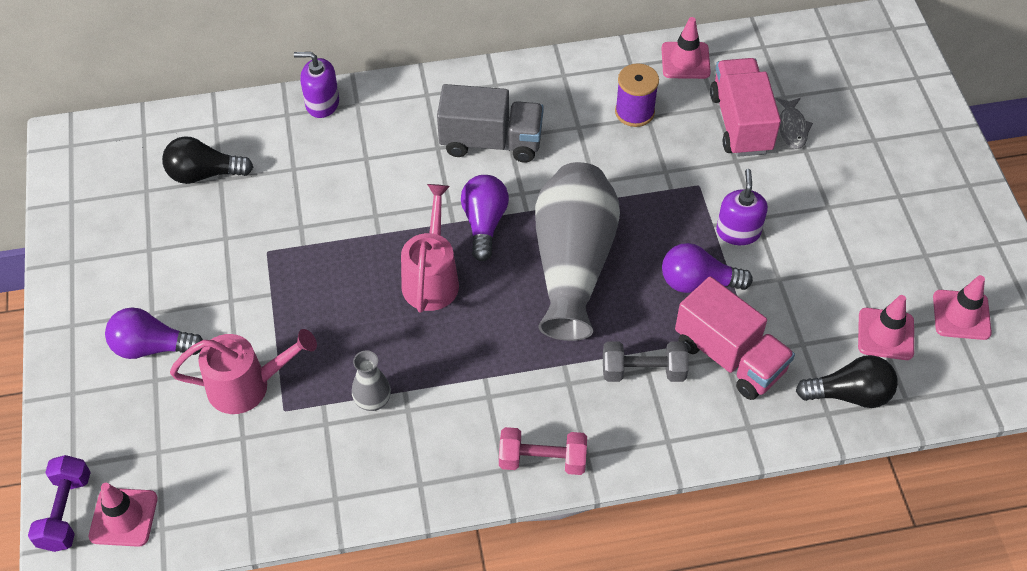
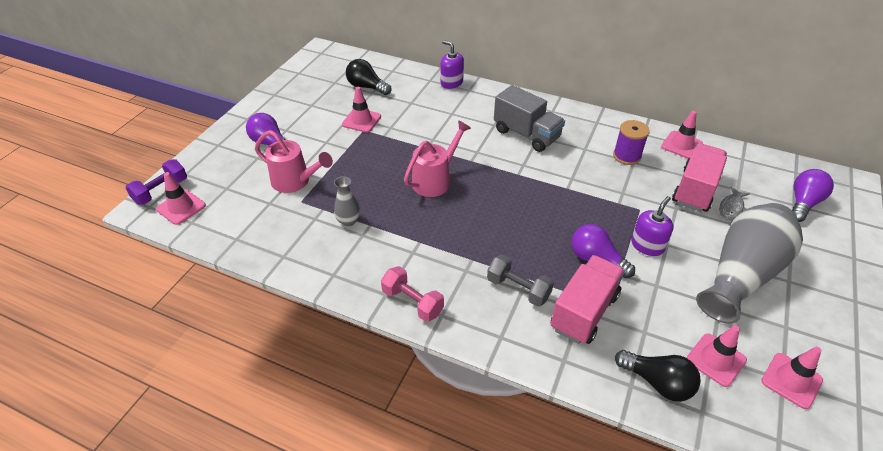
camera: 35 degrees right, 10 degrees down
(249, 237) = (361, 120): none -> pink traffic cone
(484, 223) = (488, 169): purple light bulb -> purple light bulb (803, 203)
(573, 263) = (523, 211): grey vase -> grey vase (741, 274)
(729, 356) = (584, 311): pink truck -> pink truck turned 135 degrees counterclockwise

